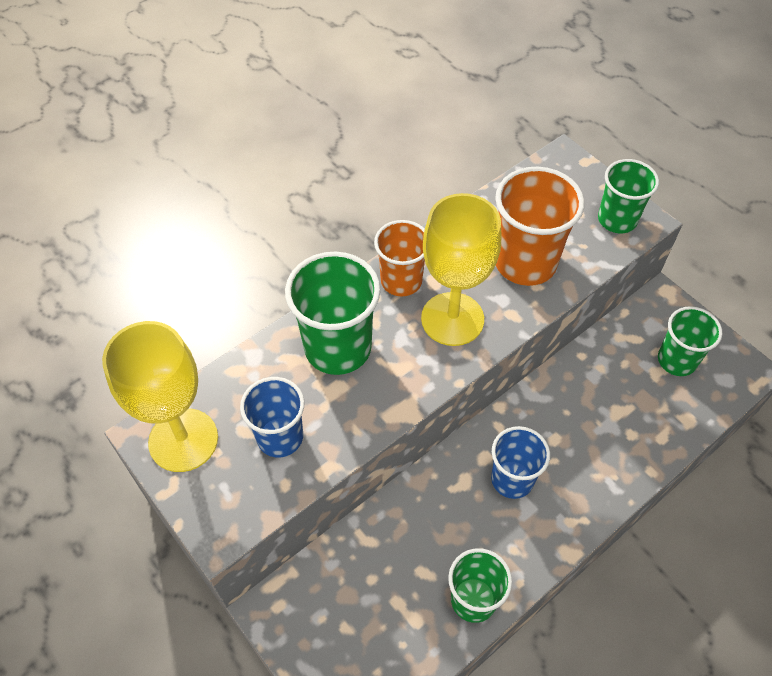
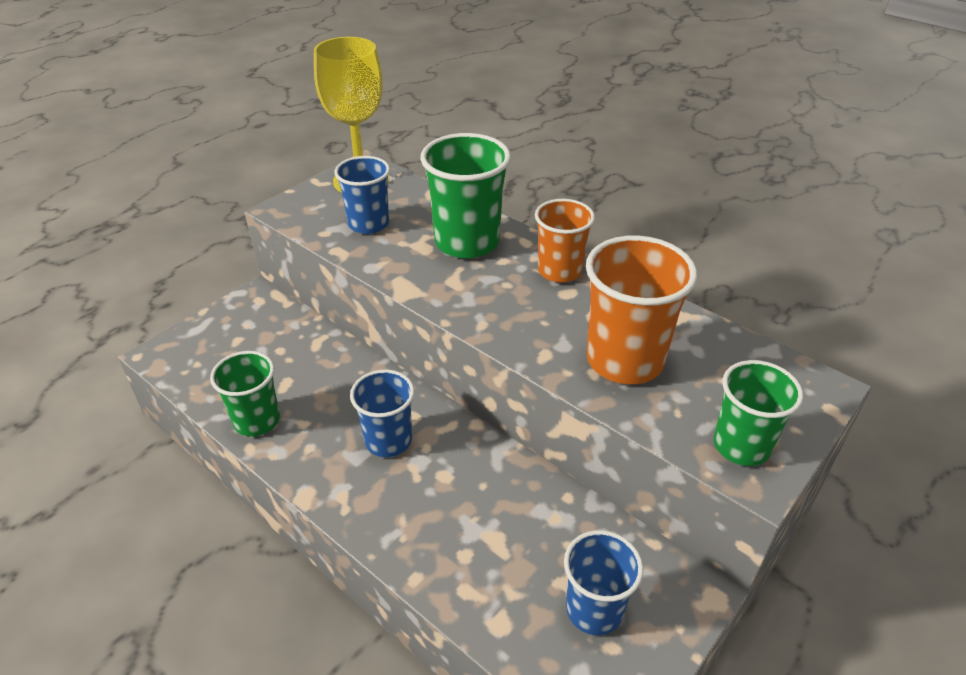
camera: 80 degrees right, 15 degrees down
(452, 319) = (523, 310): yellow goblet -> none
(676, 360) = (594, 609): green cup -> blue cup

